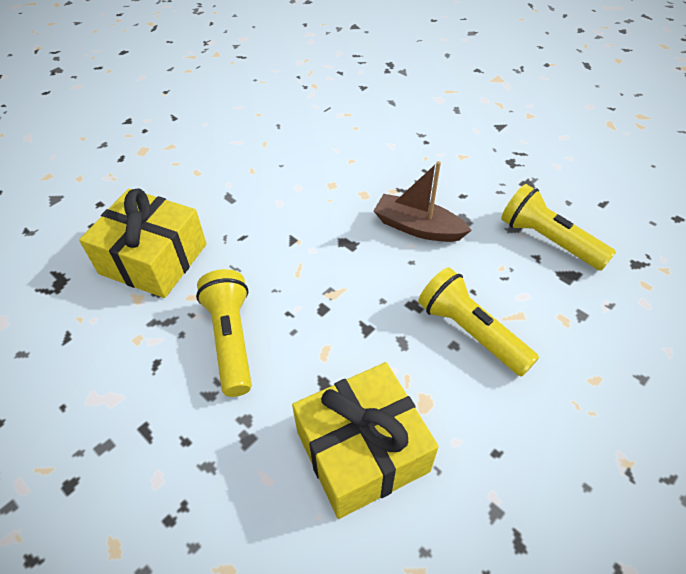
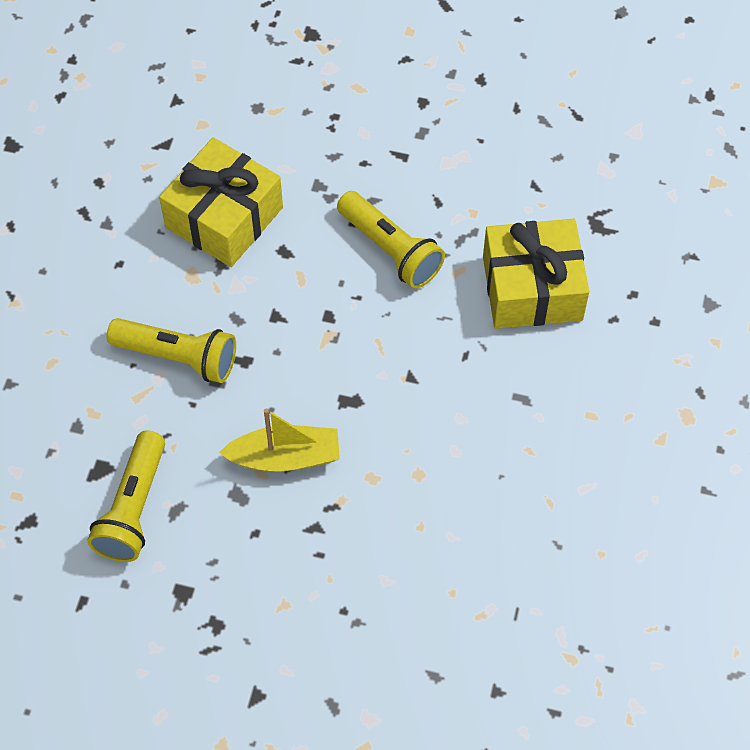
camera: 150 degrees right, 10 degrees up
(418, 227) = (285, 457): brown boat -> yellow boat
(548, 240) = (133, 508): yellow flashlight -> yellow flashlight turned 90 degrees clockwise

